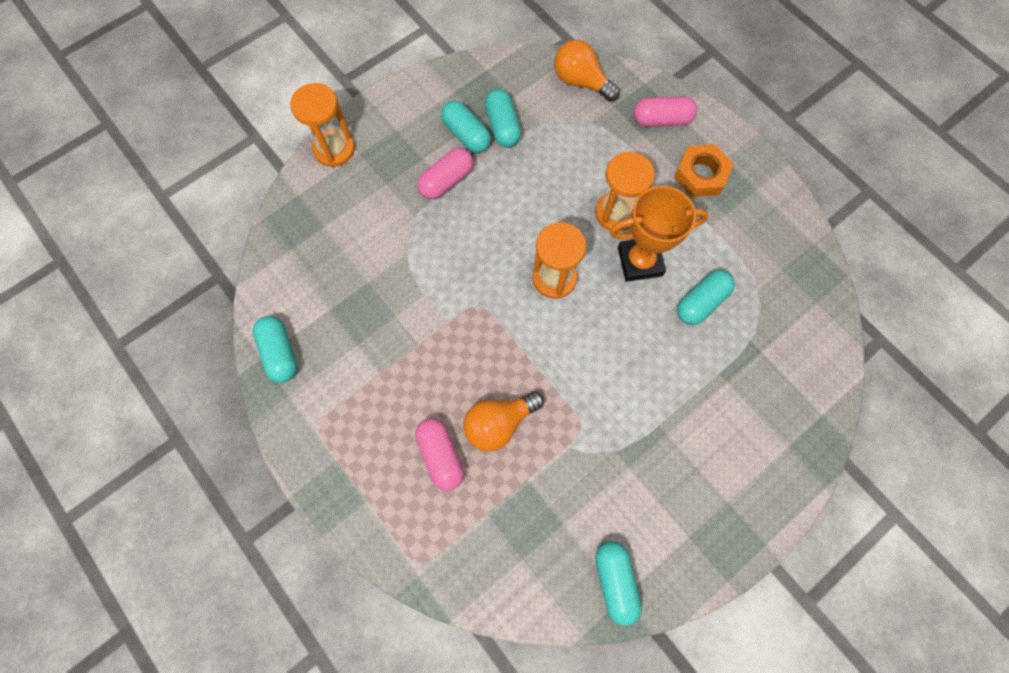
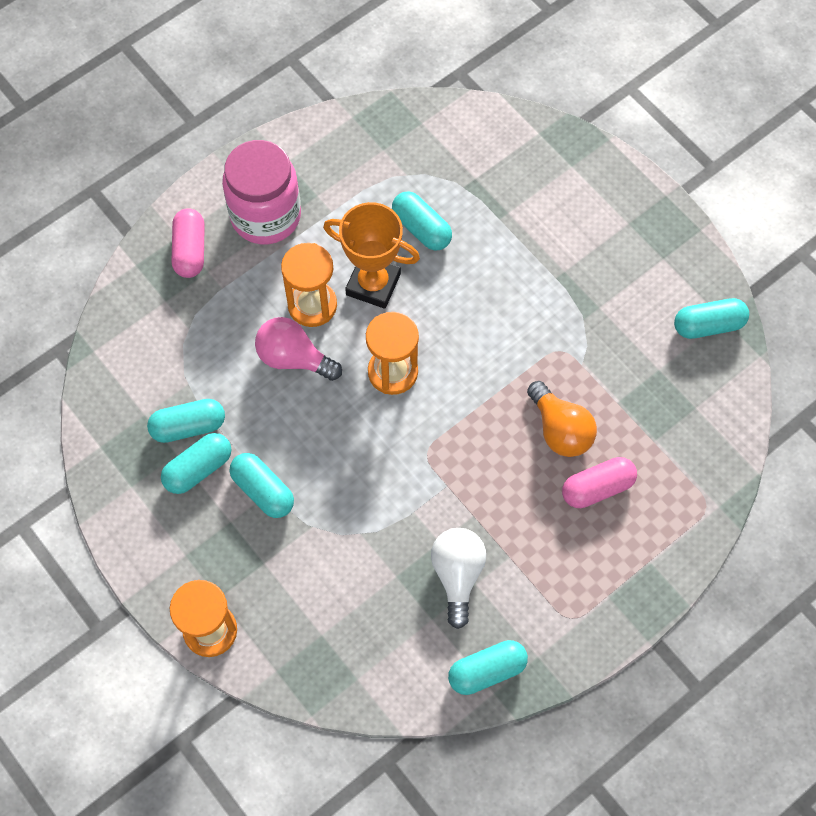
camera: 90 degrees left, 5 degrees down
(365, 330) = (457, 575): none -> white light bulb
(446, 181) = (263, 491): pink capsule -> turquoise capsule
(565, 200) = (293, 358): none -> pink light bulb
(581, 82) = (129, 336): orange light bulb -> none
(640, 261) = (373, 284): orange trophy -> orange trophy turned 60 degrees counterclockwise
(701, 174) = (266, 216): orange nut -> pink jar

